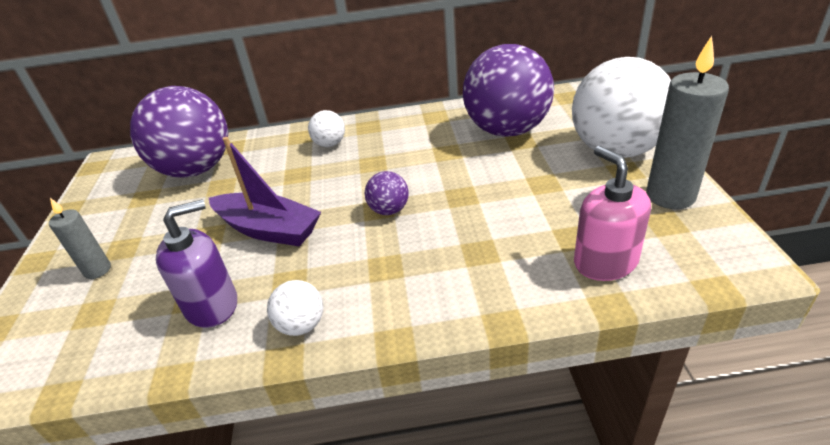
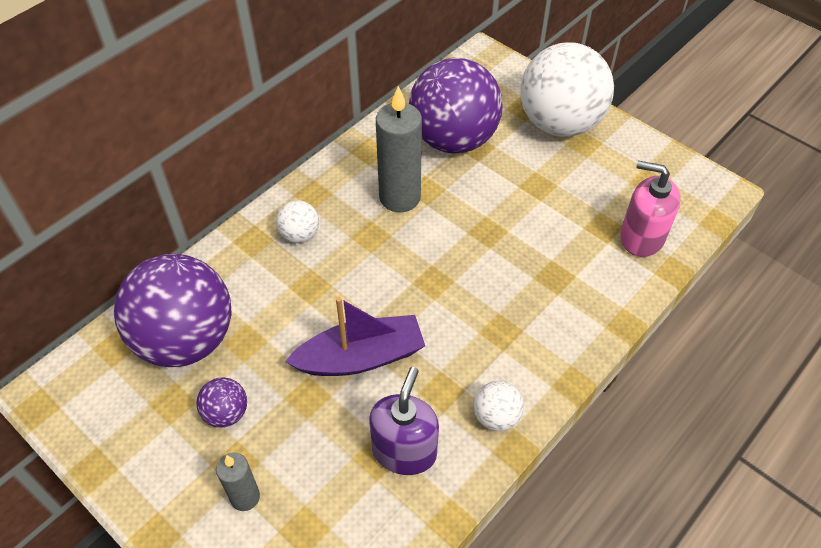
camera: 45 degrees left, 15 degrees up
(389, 210) = (445, 278): purple ball -> purple ball (226, 413)
(670, 196) = (633, 154): grey candle -> grey candle (400, 197)

